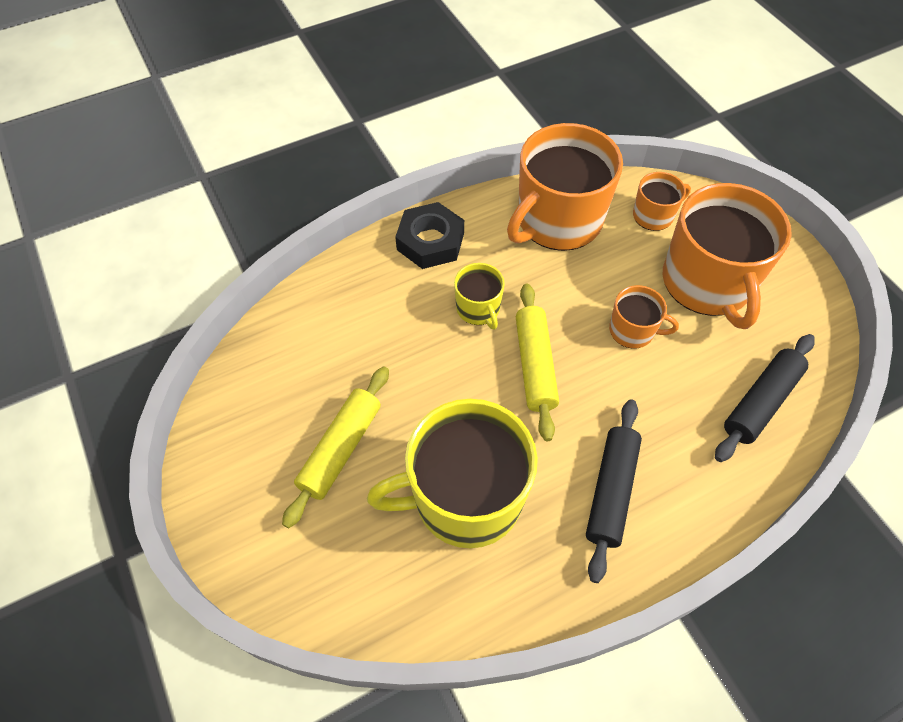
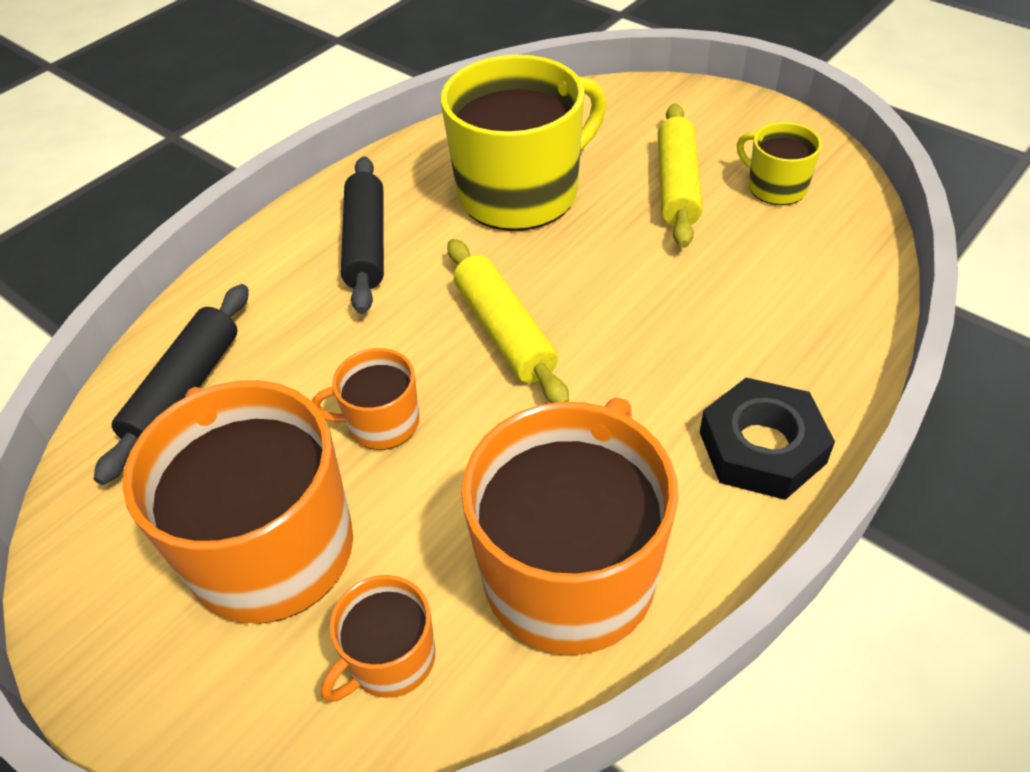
camera: 160 degrees right, 10 degrees down
(478, 309) = (620, 374): yellow mug -> yellow mug (775, 187)

